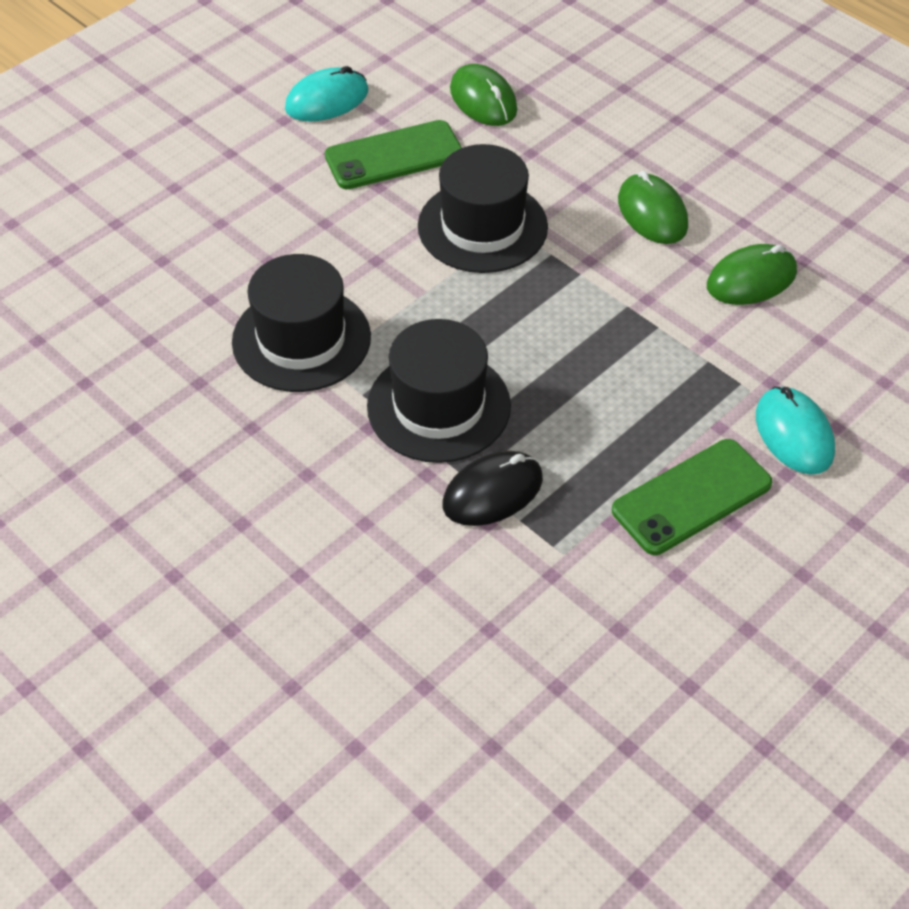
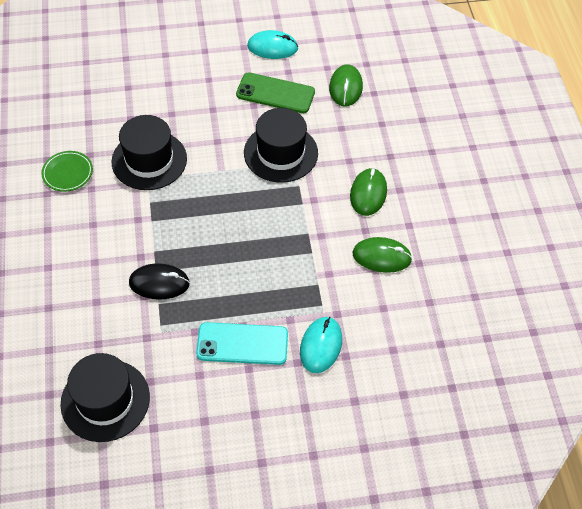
camera: 35 degrees right, 5 degrees up
(190, 427) = (67, 173): none -> green plate
(438, 406) = (176, 228): black hat -> black hat (105, 400)
(691, 497) = (242, 344): green phone -> turquoise phone

